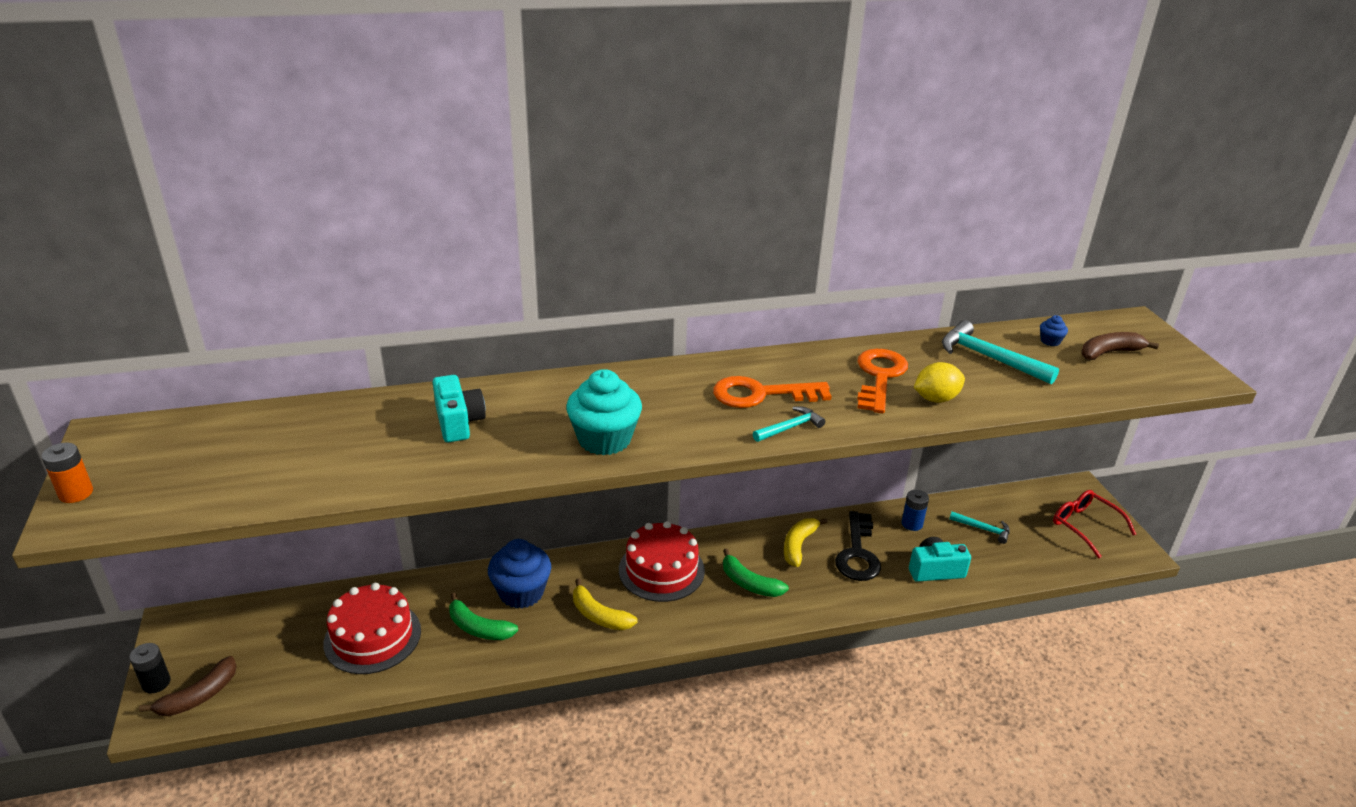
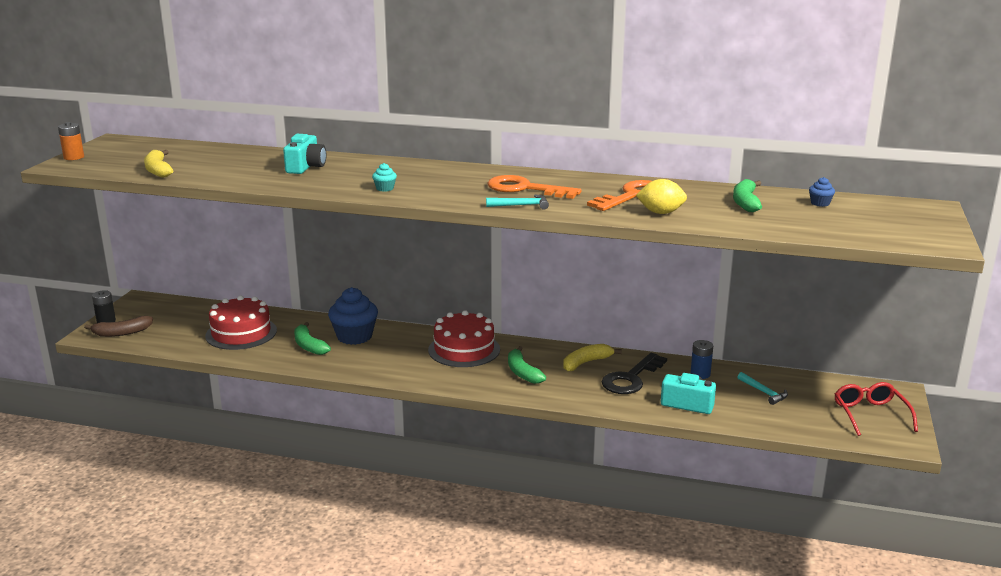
camera: 30 degrees right, 10 degrees down
(599, 615) = (394, 360): yellow banana -> yellow banana (158, 170)
(604, 439) = (385, 188): turquoise cupcake -> turquoise cupcake, size x0.43
(989, 358) = (745, 202): turquoise hammer -> green banana
(1109, 352) = (868, 217): brown banana -> none

